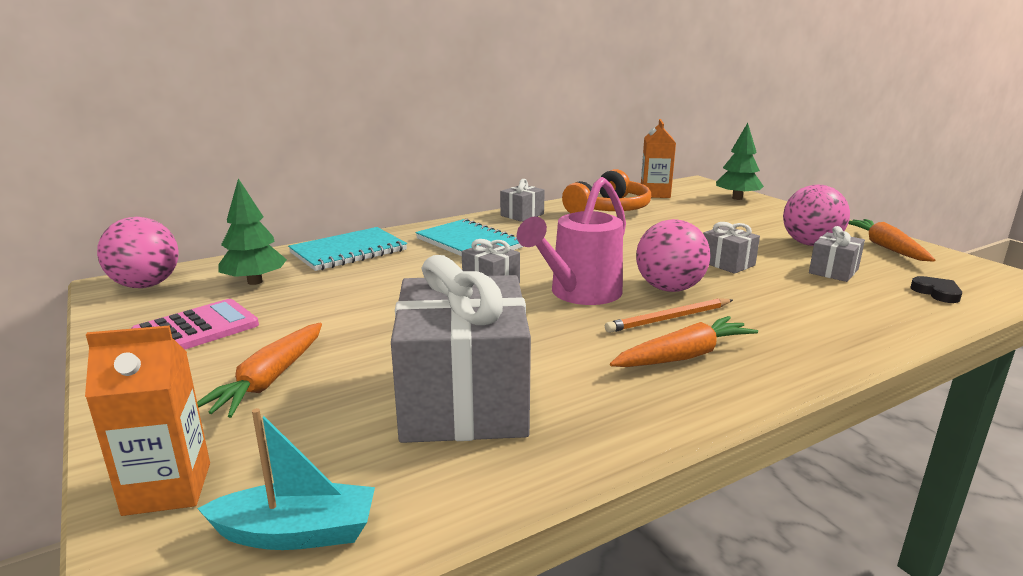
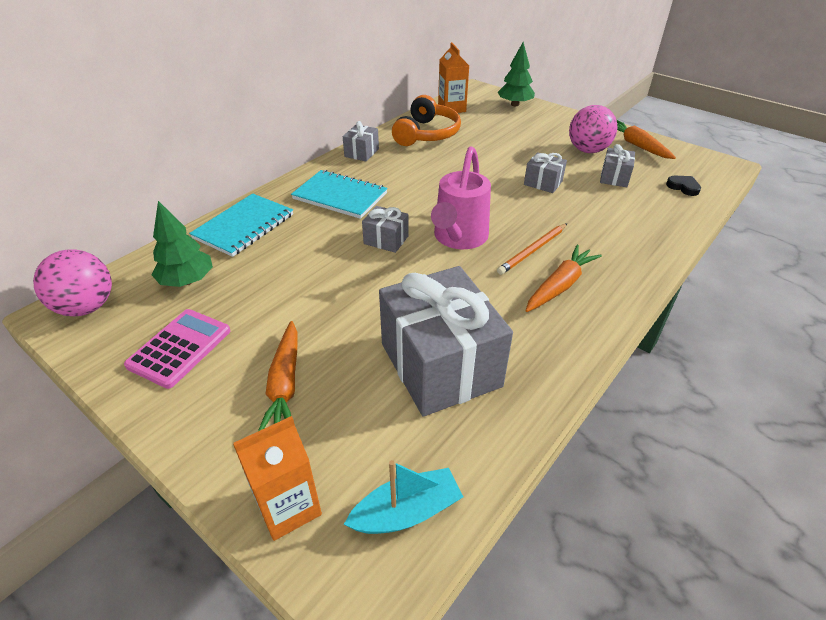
camera: 20 degrees left, 20 degrees up
(669, 288) = (517, 219): pink ball -> none

